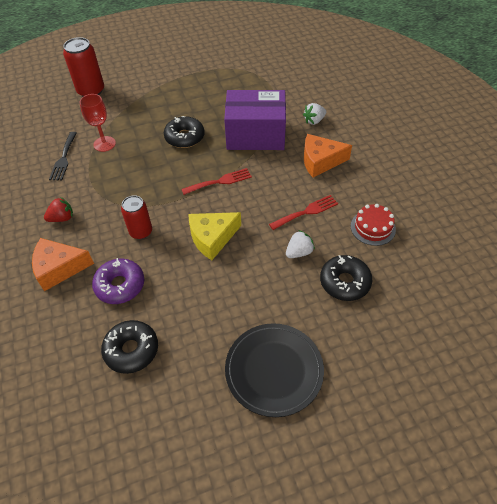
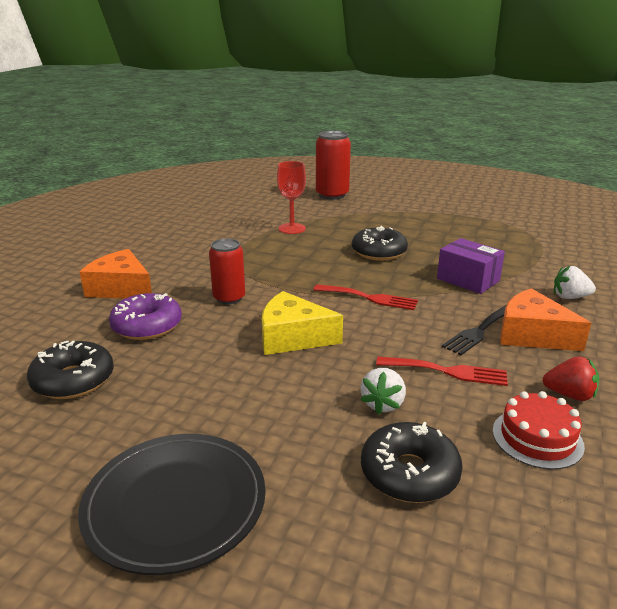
camera: 40 degrees right, 25 degrees down
(62, 218) = (178, 259): red strawberry -> red strawberry (569, 395)
(64, 158) = (242, 224): black fork -> black fork (479, 331)
(255, 135) = (468, 280): purple box -> purple box, size x0.58
(299, 252) = (383, 404): white strawberry -> white strawberry turned 105 degrees clockwise

